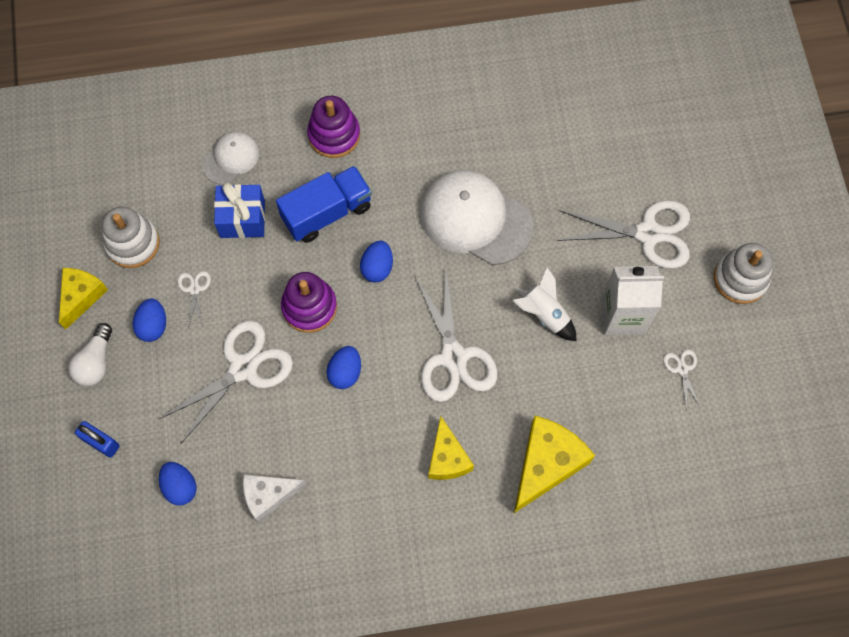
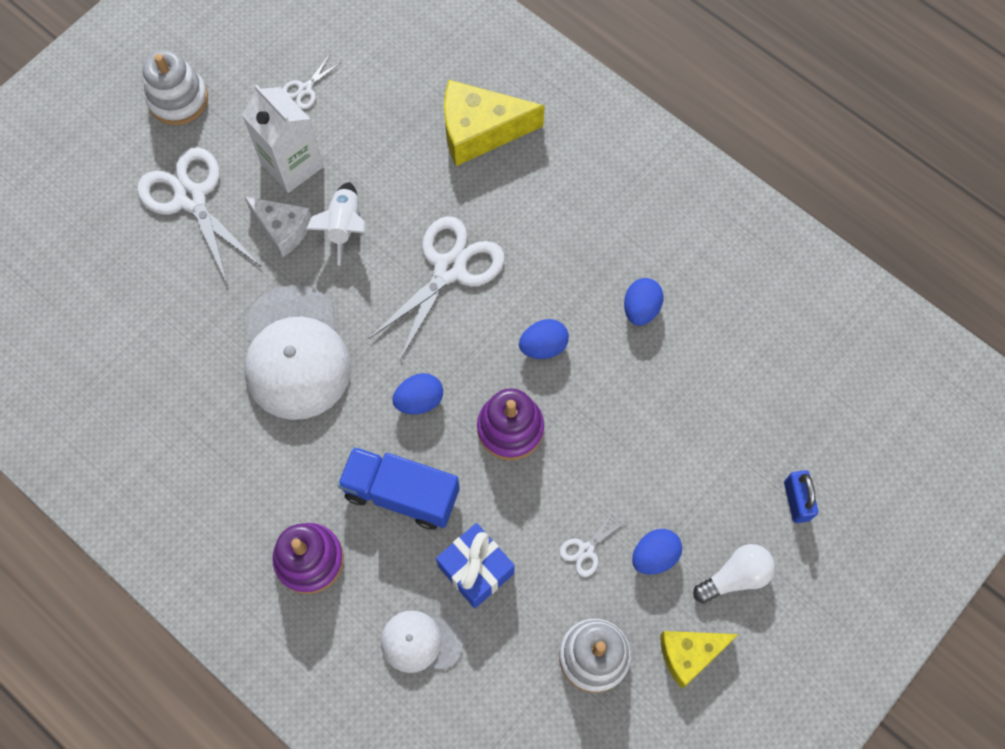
camera: 130 degrees left, 0 degrees up
(180, 487) = (766, 397): blue egg -> blue egg (641, 309)
(243, 368) = (618, 437): white scissors -> none
(269, 495) = (704, 319): white cheese -> white cheese (283, 229)
(447, 458) = (543, 207): yellow cheese -> none

